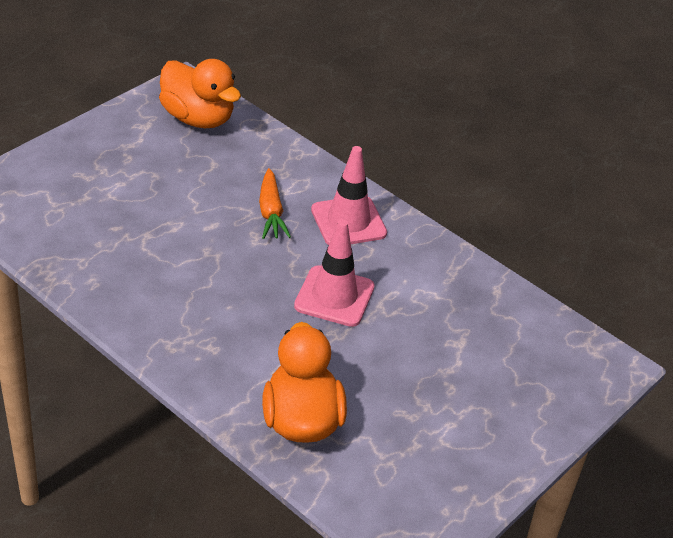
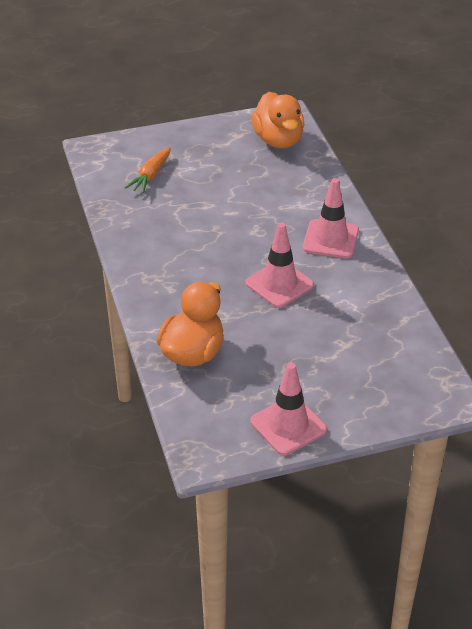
camera: 35 degrees right, 0 degrees up
(270, 212) = (279, 216): orange carrot -> orange carrot (150, 176)
(476, 467) = (288, 426): none -> pink traffic cone

